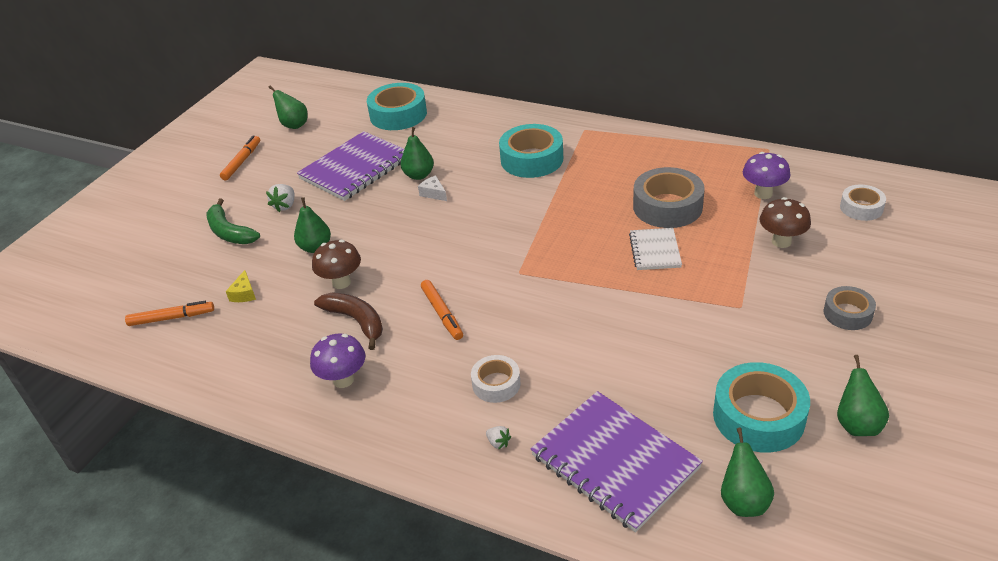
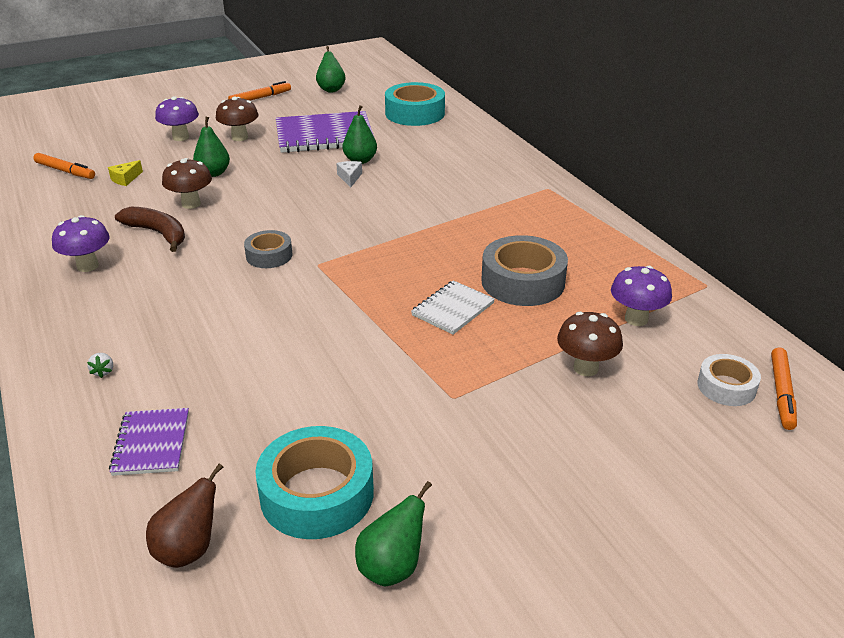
camera: 35 degrees right, 5 degrees down
(229, 232) = (181, 137): green banana -> purple mushroom
(285, 206) = (240, 137): white strawberry -> brown mushroom
(356, 321) = (158, 233): brown banana -> brown banana turned 45 degrees counterclockwise
(442, 313) = (217, 261): orange marker -> orange marker (781, 393)
(496, 384) = (170, 331): white tape -> none
(532, 159) = (465, 190): turquoise tape -> none
(614, 462) = (151, 443): purple notebook -> purple notebook, size x0.54
(743, 501) = (189, 549): green pear -> brown pear
(847, 313) = (549, 468): grey tape -> grey tape (269, 255)

